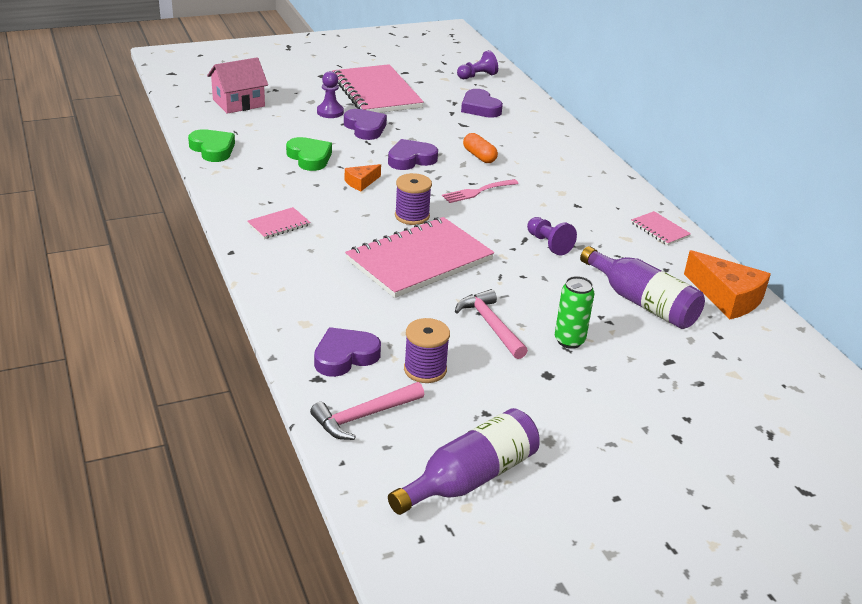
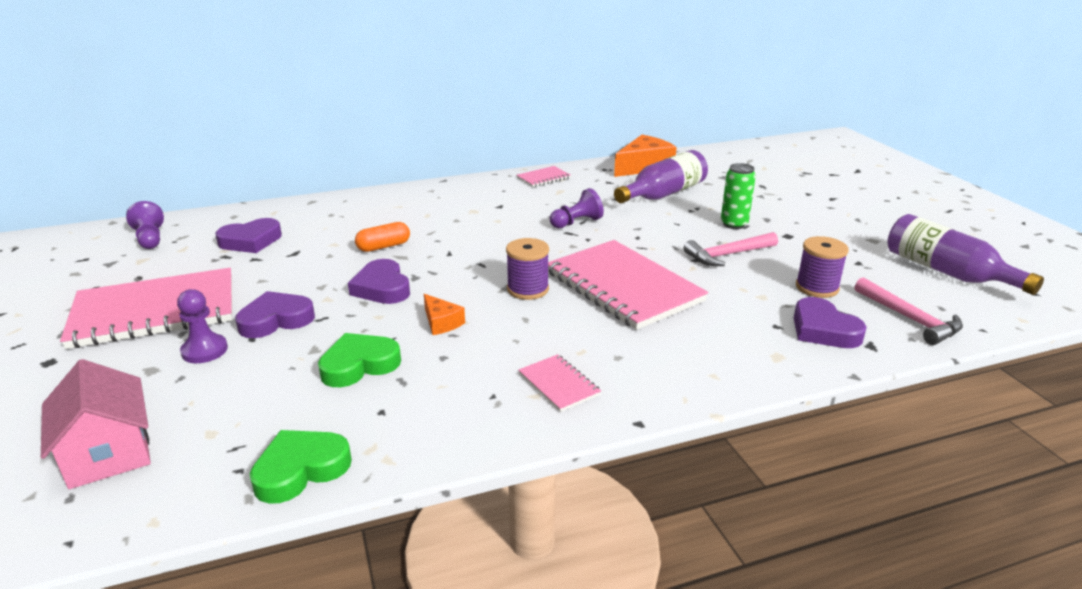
camera: 85 degrees left, 5 degrees down
(477, 192) = (470, 251): pink fork -> none

